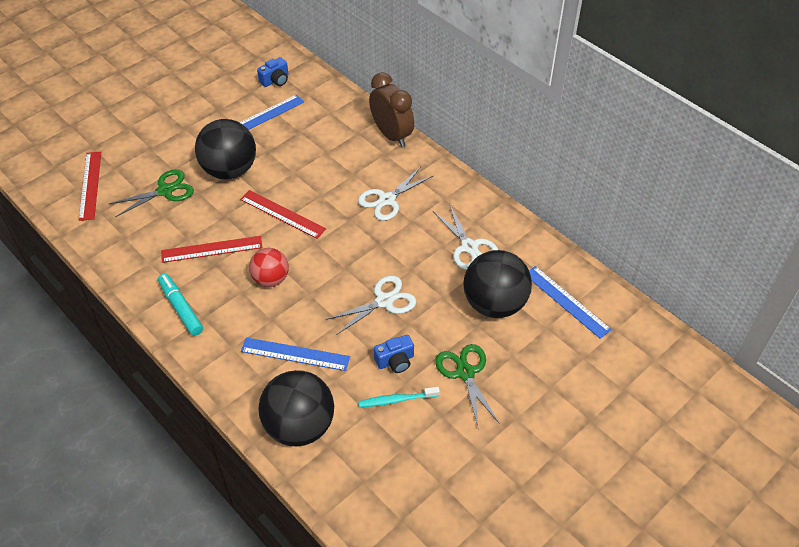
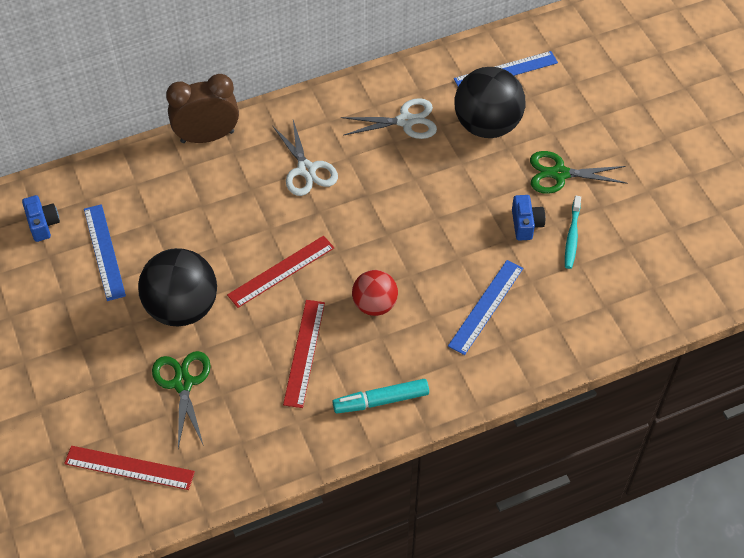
camera: 70 degrees left, 5 degrees up
(299, 426) = (576, 324): black ball -> none
(384, 301) = (447, 212): white scissors -> none

